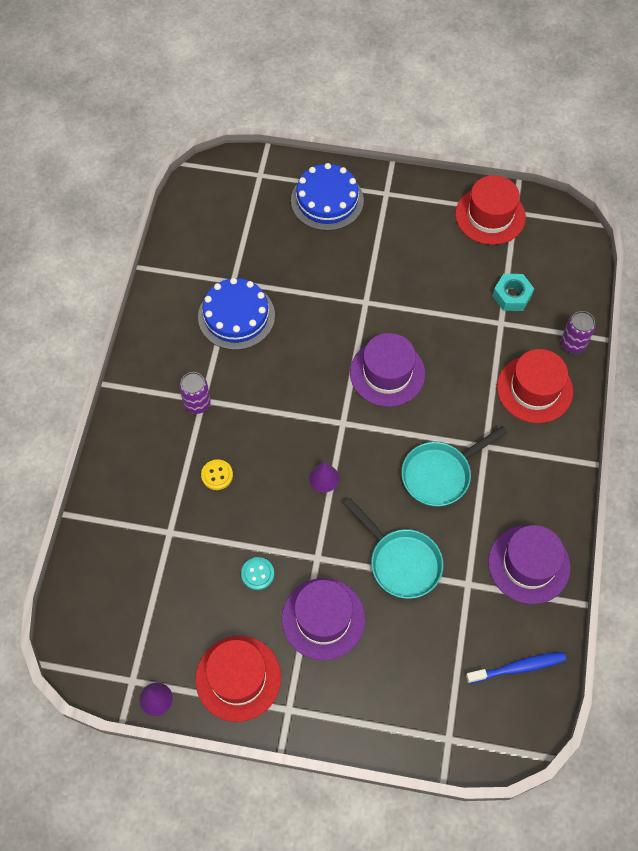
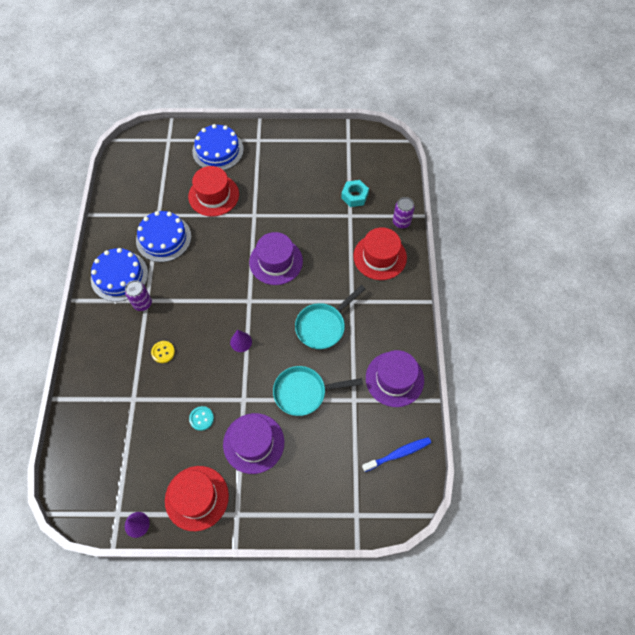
camera: 10 degrees left, 0 degrees up
(170, 360) = (119, 276): none -> blue cake
(401, 562) = (304, 392): turquoise pan -> turquoise pan turned 135 degrees clockwise
(490, 216) = (332, 145): red hat -> red hat (213, 195)

